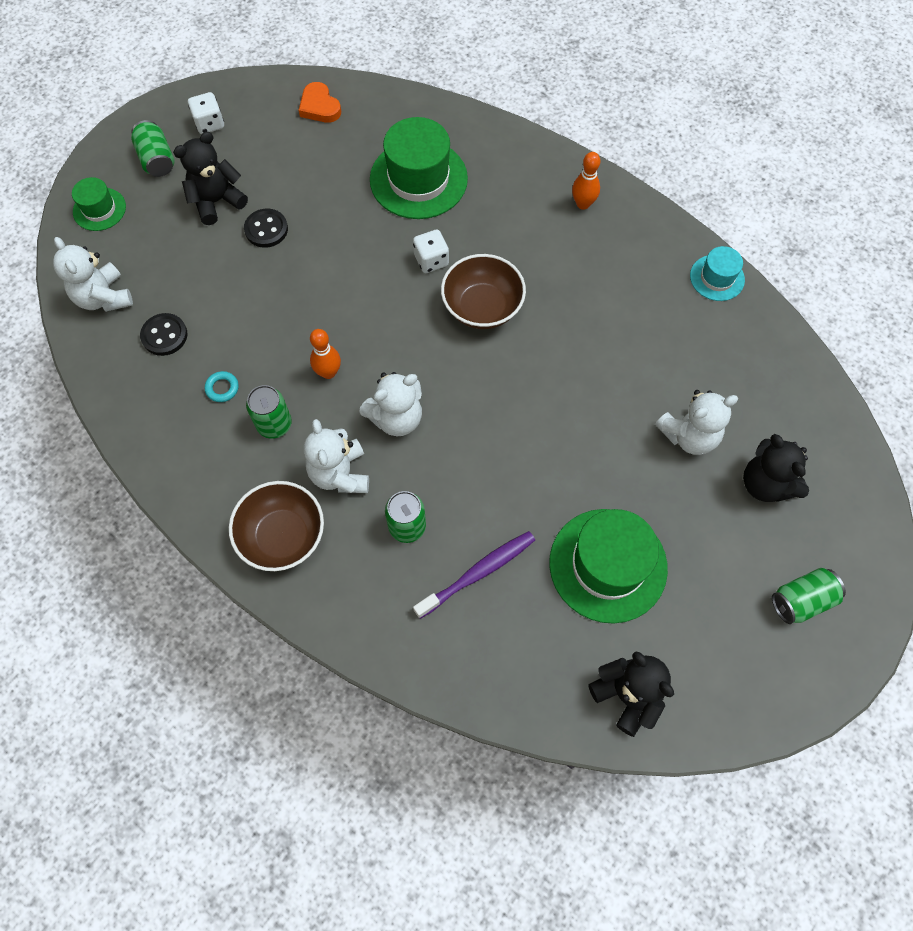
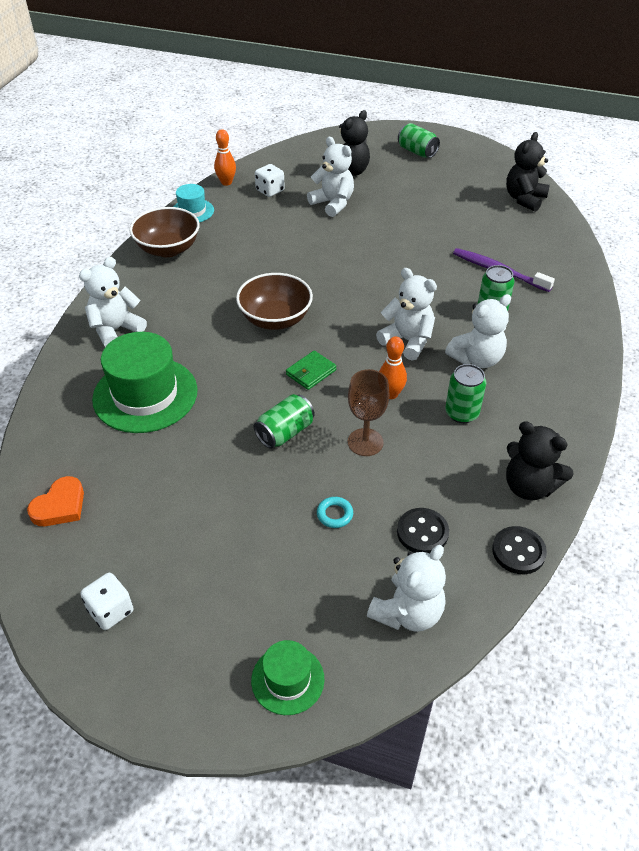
camera: 110 degrees left, 20 degrees down
(157, 159) = (186, 646): green can -> green can (285, 432)
(217, 201) = (231, 554): black teddy bear -> black teddy bear (529, 486)
(222, 388) = (450, 462): turquoise ring -> turquoise ring (334, 514)
(266, 229) = (252, 494): black button -> black button (518, 551)
(279, 329) = (365, 442): none -> brown goblet
(282, 536) = (551, 375): brown bowl -> brown bowl (168, 249)
(389, 314) = (311, 372): none -> green wallet
(431, 260) = (240, 361): white dice -> white dice (270, 190)
(520, 172) = (116, 330): none -> white teddy bear
(583, 204) = (142, 286): orange bowling pin -> orange bowling pin (226, 182)
(608, 565) = (449, 220): green hat -> none

